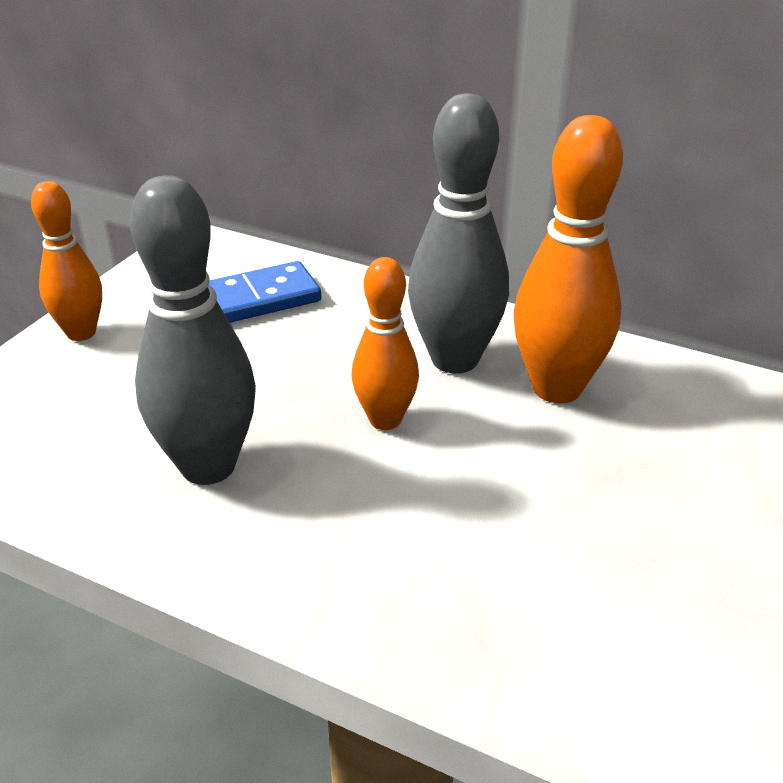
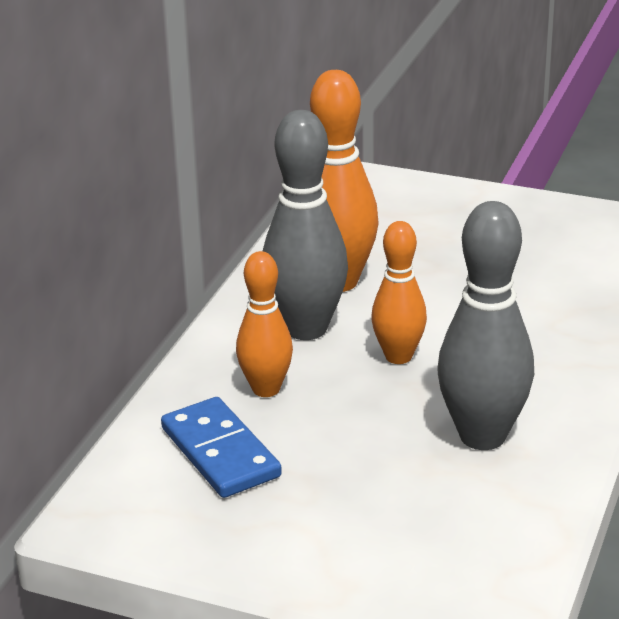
camera: 95 degrees left, 5 degrees down
(81, 333) = (297, 560): orange bowling pin -> orange bowling pin (266, 389)

